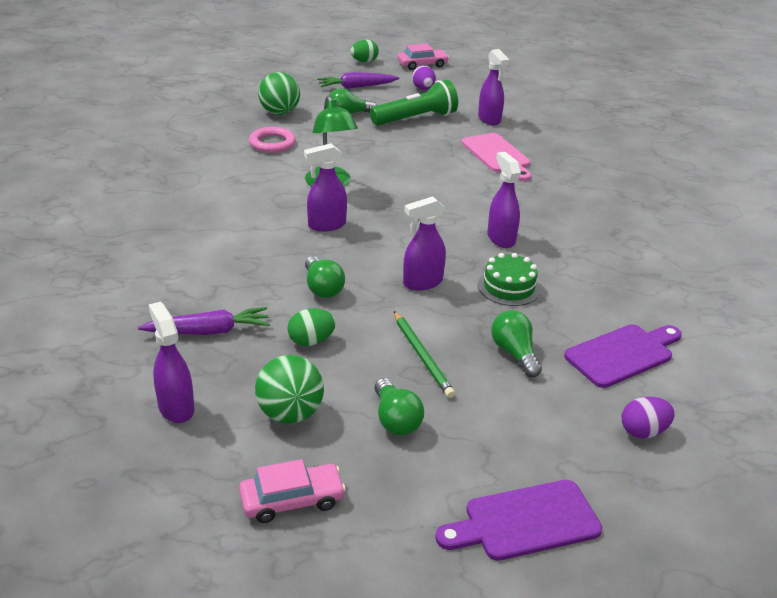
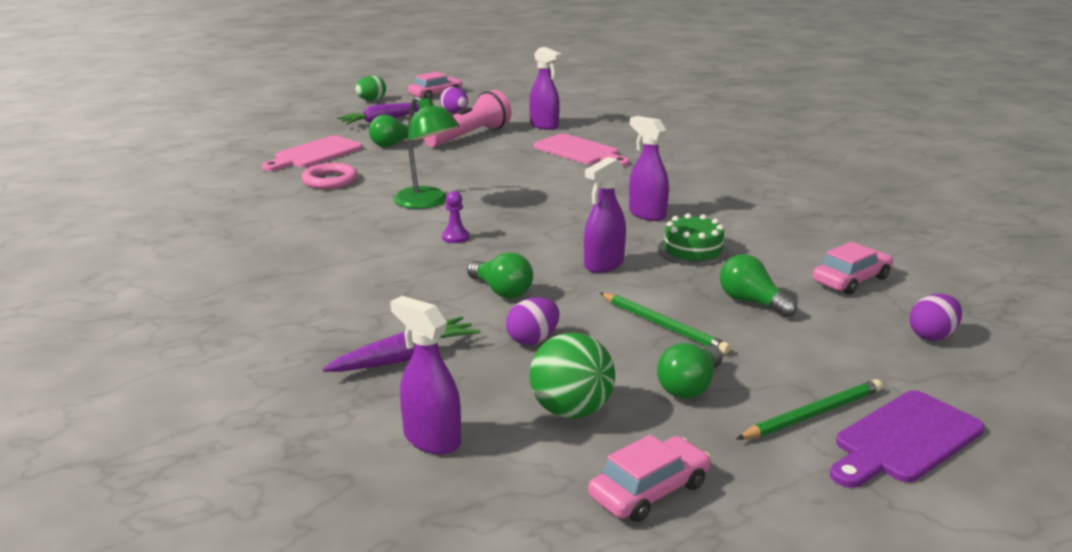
camera: 20 degrees left, 10 degrees down
(279, 113) = (315, 154): green ball -> pink cutting board
(311, 341) = (533, 340): green egg -> purple egg
(326, 225) = (455, 237): purple spray bottle -> purple pawn
(395, 420) = (690, 387): green light bulb -> green light bulb turned 75 degrees clockwise
(415, 119) = (469, 136): green flashlight -> pink flashlight
(471, 475) = (813, 414): none -> green pencil
(622, 354) = (851, 280): purple cutting board -> pink car

